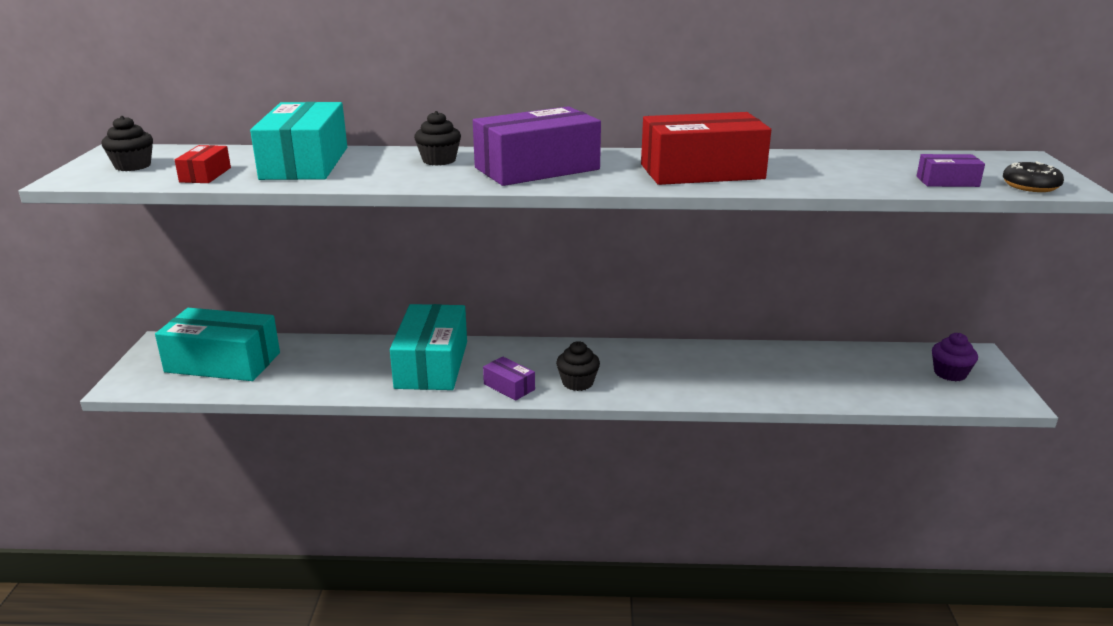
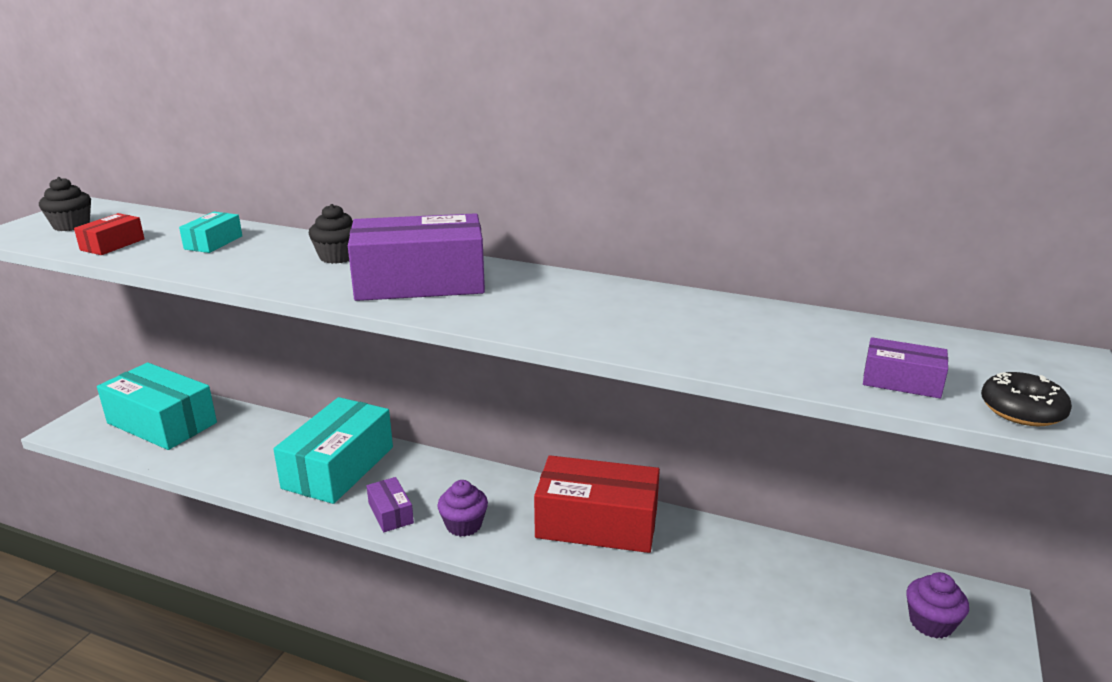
camera: 20 degrees right, 0 degrees up
(305, 163) = (213, 242): turquoise box -> turquoise box, size x0.46
(577, 383) = (464, 525): black cupcake -> purple cupcake
(701, 172) = (595, 314): red box -> red box (597, 523)

